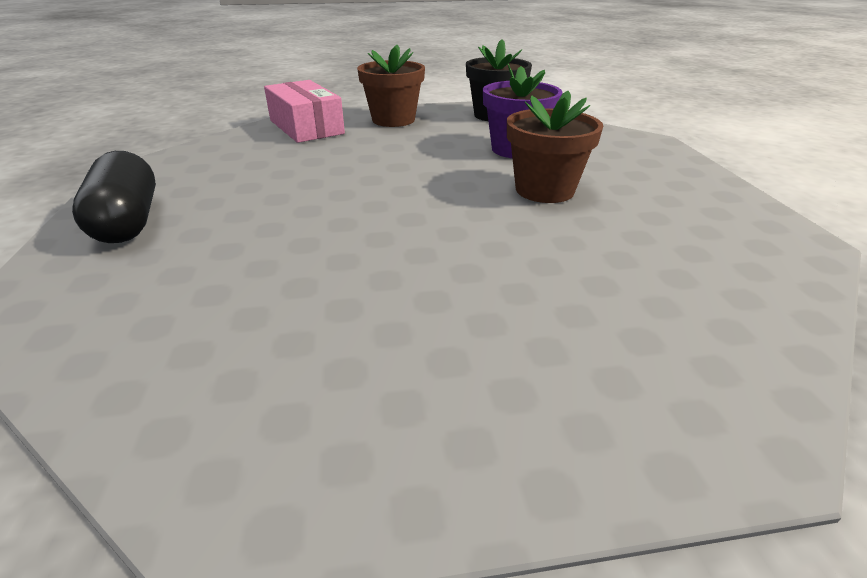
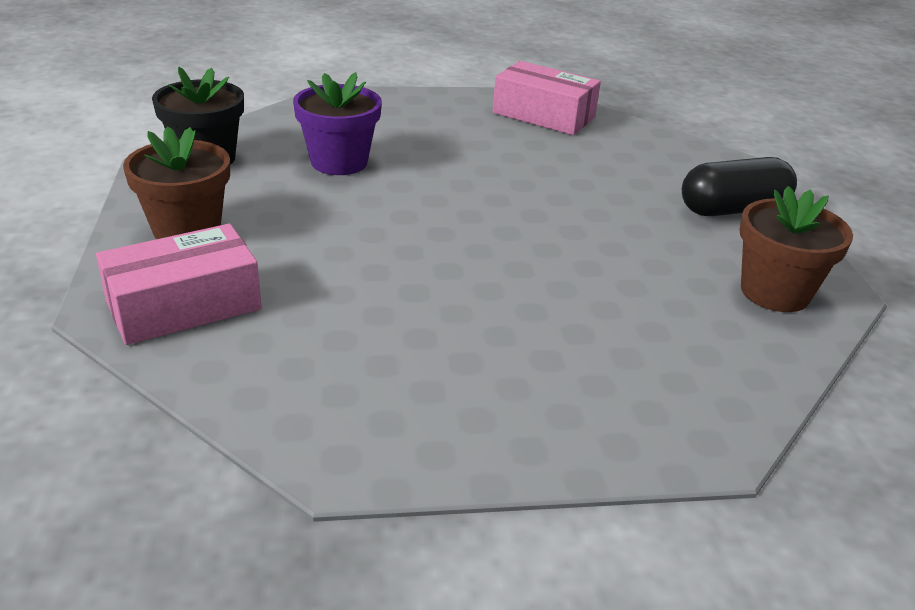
camera: 90 degrees left, 0 degrees up
(128, 221) = (520, 418): black capsule -> black capsule (733, 209)
(544, 190) = (449, 164): brown flower pot -> brown flower pot (775, 292)
(741, 243) = (543, 115): none -> pink box

